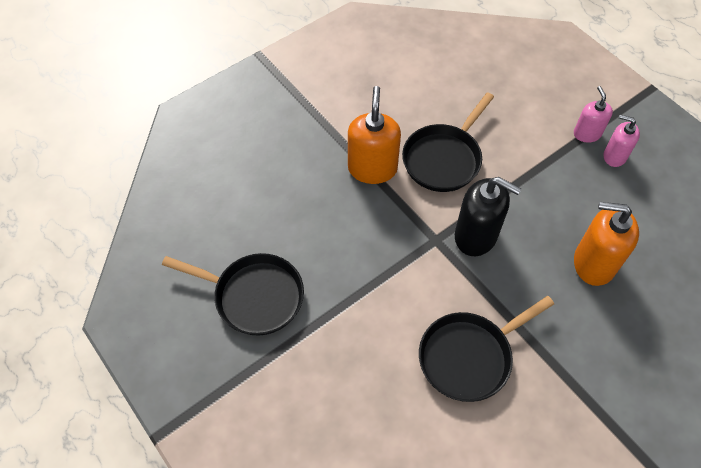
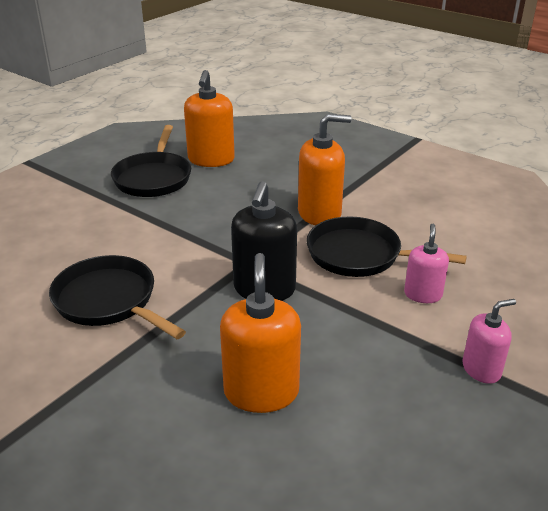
camera: 75 degrees right, 25 degrees down
(233, 235) = (211, 160): none -> orange soap dispenser
(614, 156) = (459, 402): pink soap dispenser -> pink soap dispenser (423, 294)

